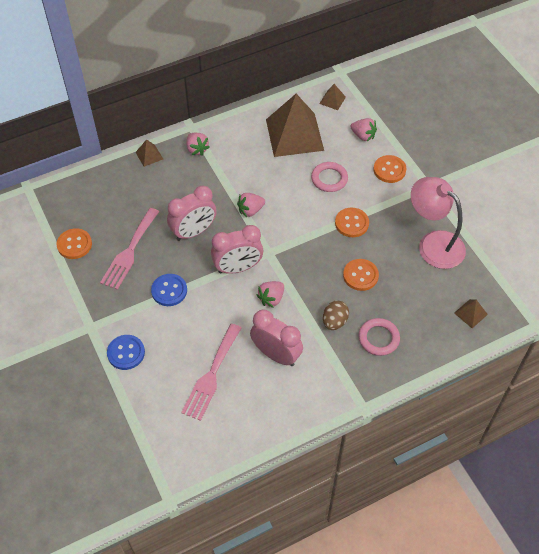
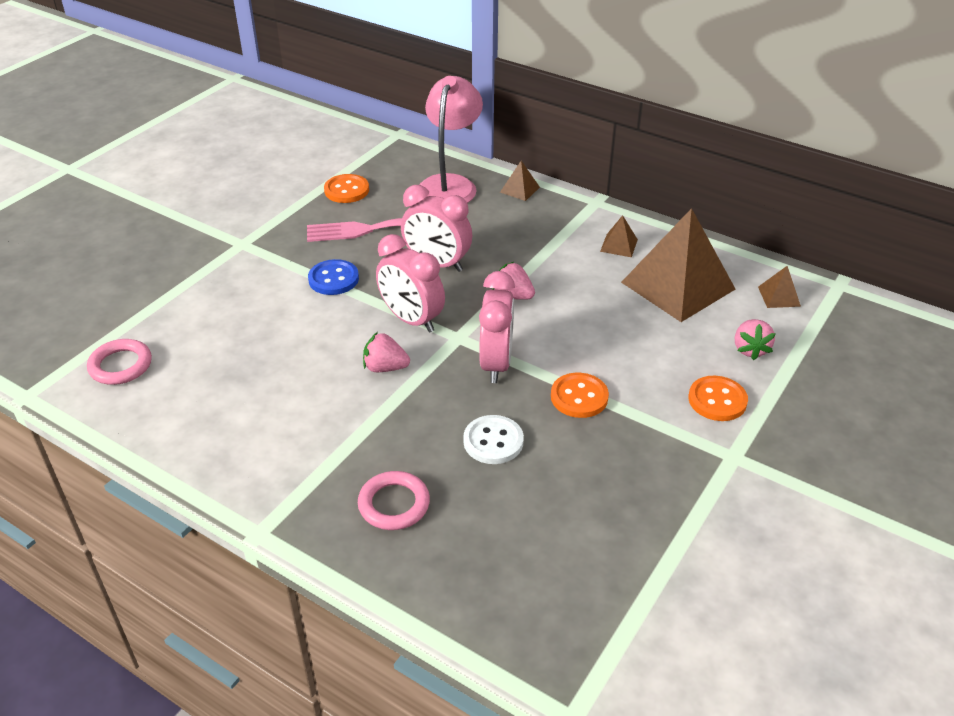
camera: 60 degrees right, 15 degrees down
(126, 353) = (222, 282): blue button -> none
(197, 149) = (565, 218): pink strawberry -> none
(211, 375) = (229, 361): pink fork -> none
(276, 354) = (296, 406): pink clock -> pink clock (496, 363)
(329, 179) = (636, 345): pink ring -> pink ring (120, 365)
(334, 321) = (391, 444): brown egg -> none
(360, 275) = (493, 441): orange button -> white button
(433, 243) = (625, 504): pink lamp -> pink lamp (450, 184)
(470, 313) = (524, 606): brown pyramid -> brown pyramid (619, 245)

